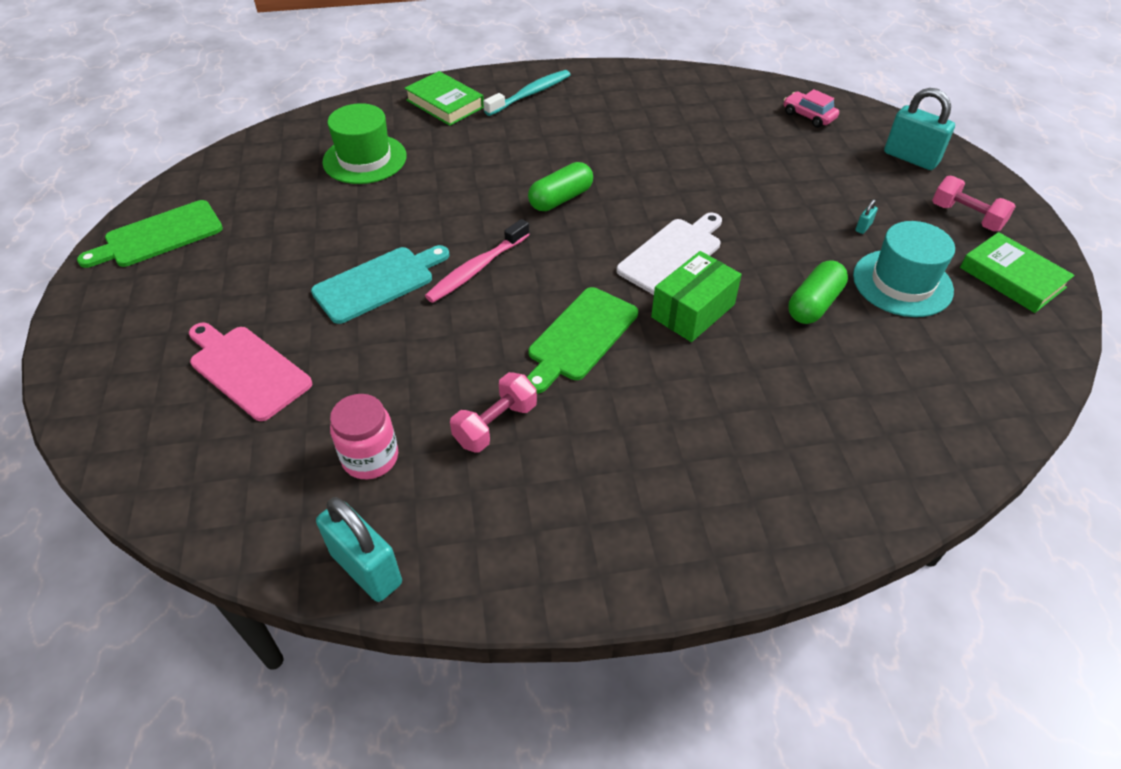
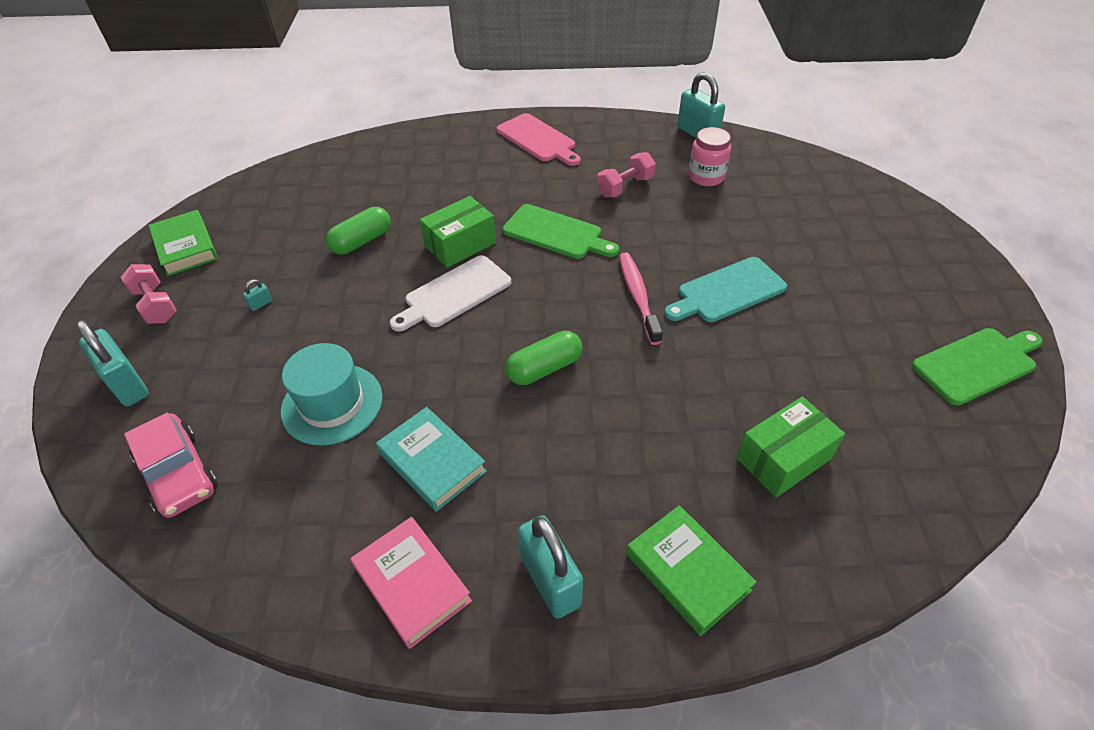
camera: 170 degrees left, 0 degrees up
(247, 370) = (814, 232): pink cutting board -> pink cutting board (538, 139)
(365, 159) = (783, 458): green hat -> green box
(476, 269) = (638, 296): pink toothbrush -> pink toothbrush turned 60 degrees counterclockwise
(530, 94) = (550, 581): turquoise toothbrush -> turquoise padlock
(580, 337) = (556, 233): green cutting board -> green cutting board turned 75 degrees clockwise
(615, 86) = (412, 584): none -> pink book
(630, 136) = (432, 462): none -> turquoise book
(808, 116) = (179, 474): pink car -> pink car, size x1.55
(902, 283) = (277, 251): turquoise hat -> turquoise hat (332, 404)

